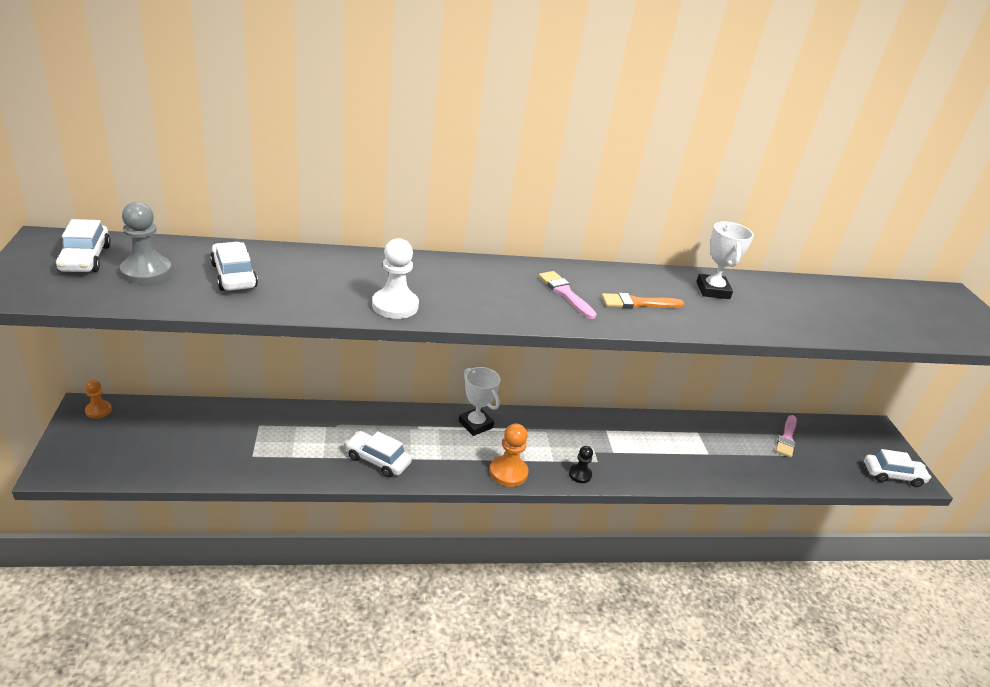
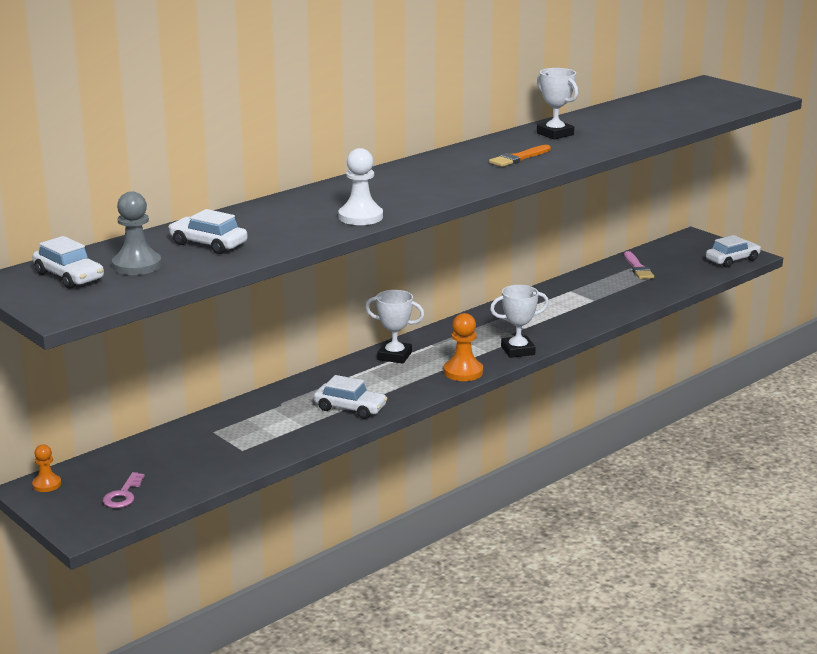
camera: 30 degrees left, 10 degrees down
(124, 451) = (123, 495): none -> pink key
(377, 460) = (350, 408): white car -> white car turned 150 degrees counterclockwise
(565, 293) = (462, 170): pink brush -> none
(580, 474) = (518, 350): black pawn -> white trophy

